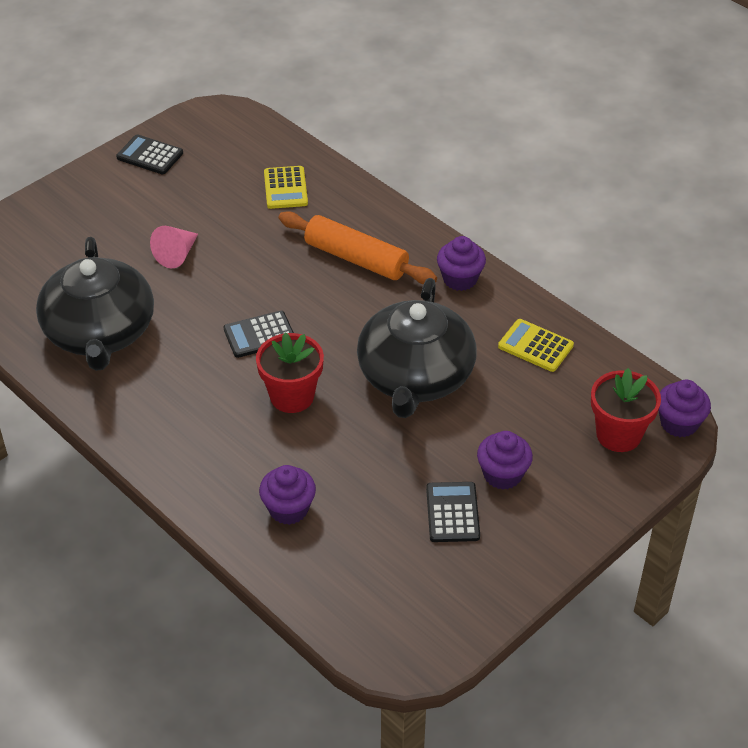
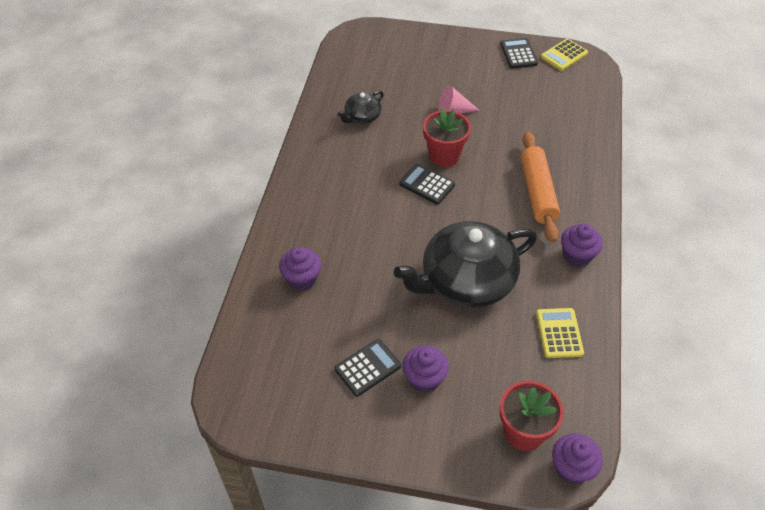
camera: 55 degrees right, 5 degrees up
(100, 332) = (362, 116): black teapot -> black teapot, size x0.46
(285, 188) = (560, 125): yellow calculator -> yellow calculator (564, 55)
(292, 396) = (392, 228): red flower pot -> red flower pot (444, 156)

